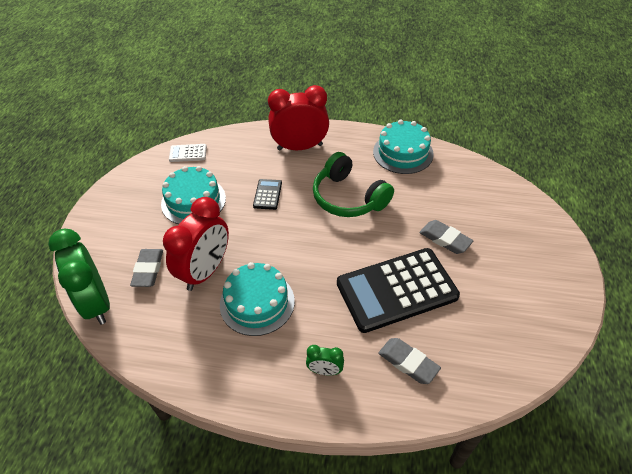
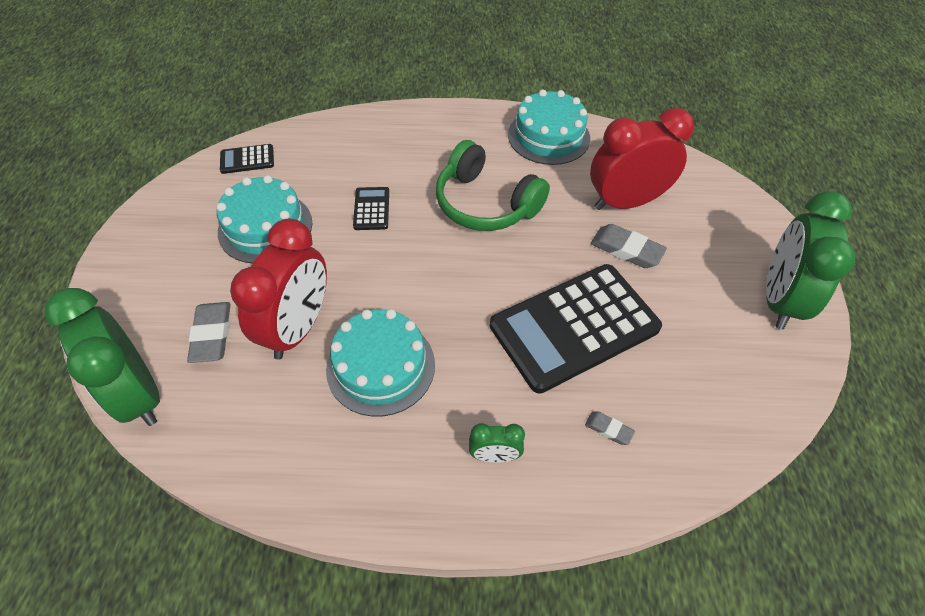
camera: 10 degrees left, 5 degrees up
(188, 153) = (247, 159): white calculator -> black calculator
(300, 147) = (406, 139): red clock -> red clock (625, 202)
(408, 363) = (608, 429): grey eraser -> grey eraser, size x0.54
(552, 286) = (778, 299): none -> green clock

